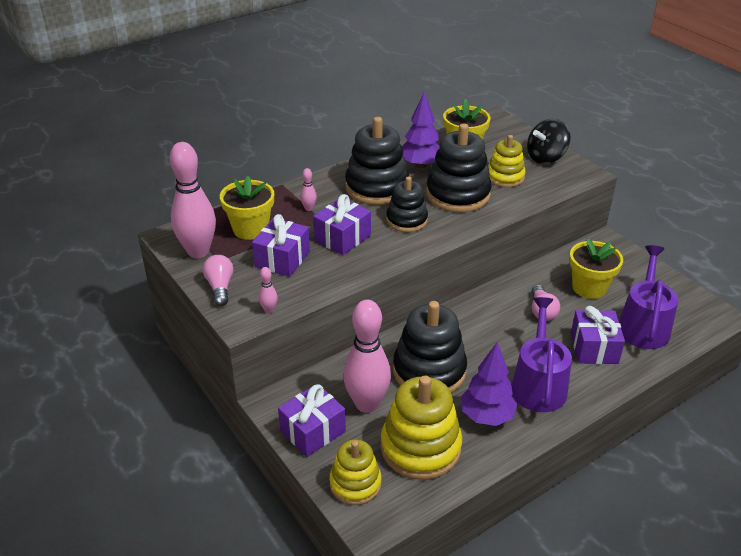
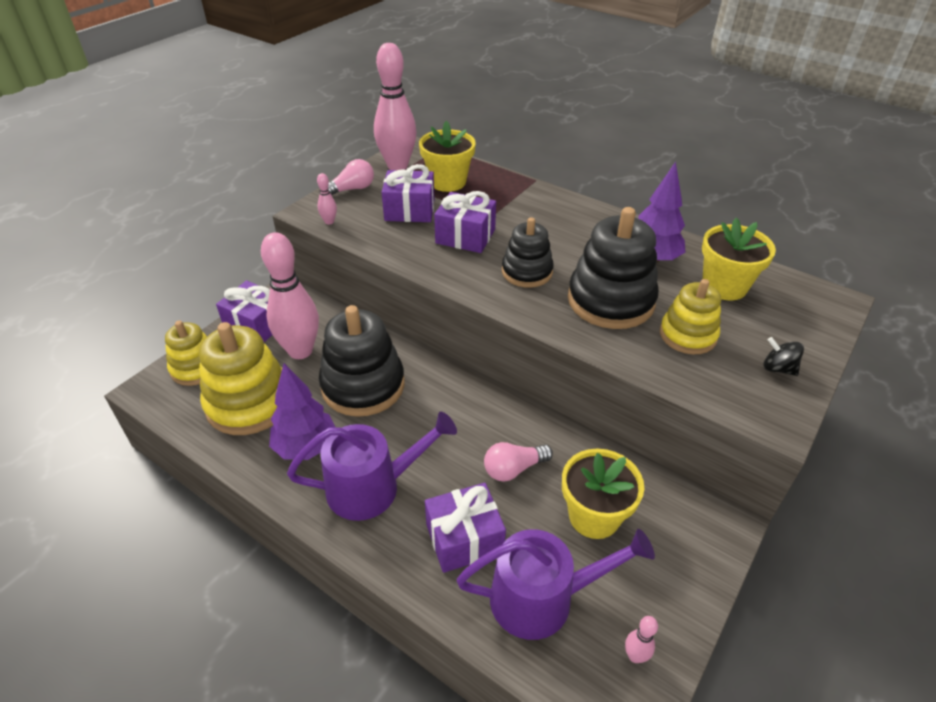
camera: 70 degrees right, 5 degrees up
(309, 208) = (504, 205): pink bowling pin -> pink bowling pin (635, 656)
(377, 187) = (577, 238): black stacking toy -> none
(545, 158) = (778, 368): black spinning top -> black spinning top, size x0.55

